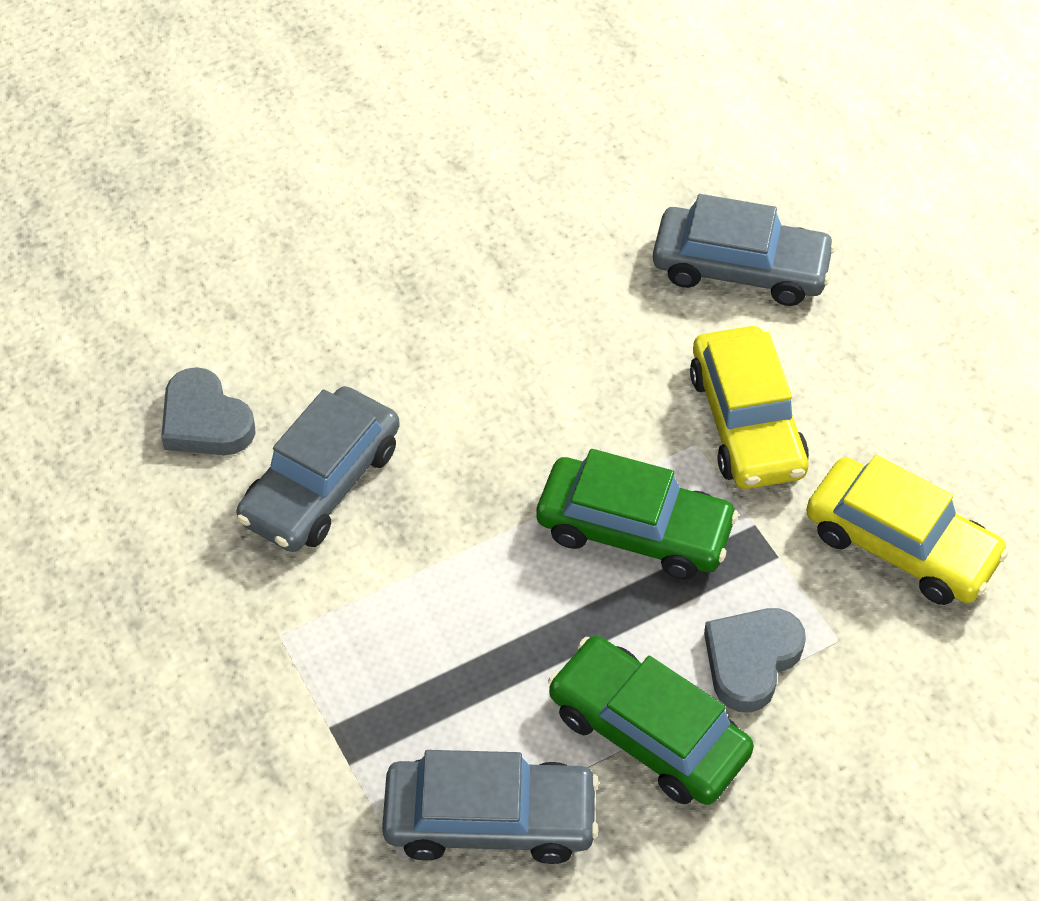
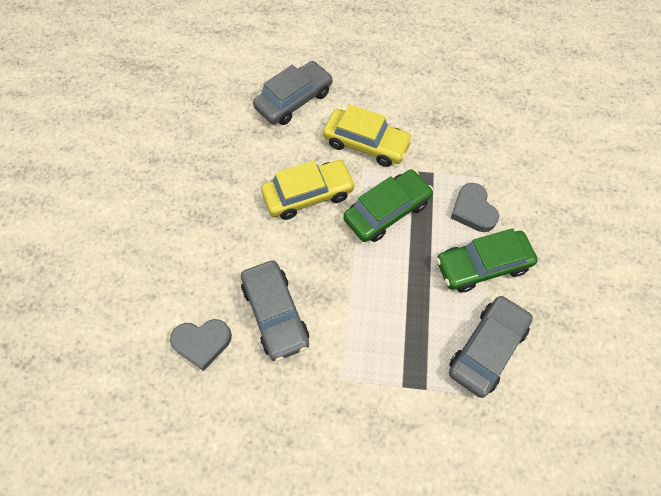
camera: 55 degrees left, 10 degrees up
(900, 545) = (455, 132): yellow car -> yellow car (308, 195)

